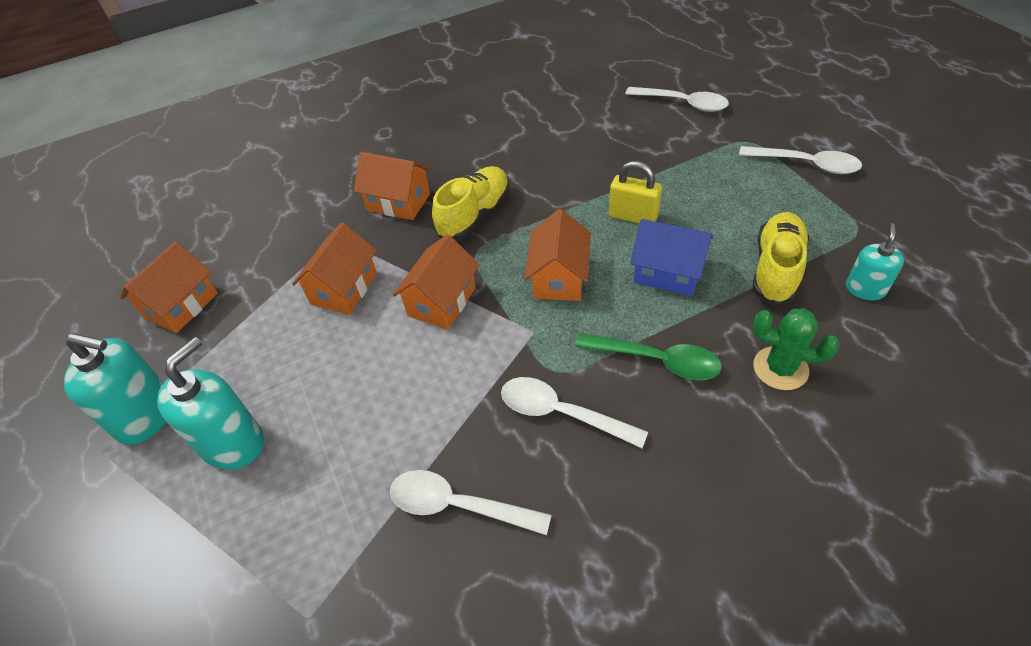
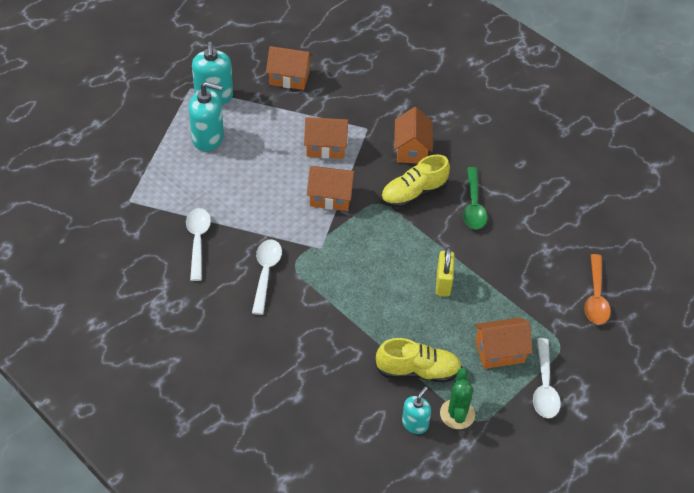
camera: 65 degrees right, 0 degrees up
(475, 215) = (413, 194): yellow shoe -> yellow shoe turned 135 degrees clockwise
(558, 278) = (370, 252): orange house -> orange house (499, 351)
(657, 360) = (317, 313): green spoon -> green spoon (473, 205)
(668, 273) = (394, 310): blue house -> none
(683, 103) = (596, 297): white spoon -> orange spoon
(780, 368) = (330, 377): green cactus -> green cactus (457, 414)
(865, 289) = (415, 424): turquoise soap dispenser -> turquoise soap dispenser turned 60 degrees counterclockwise

